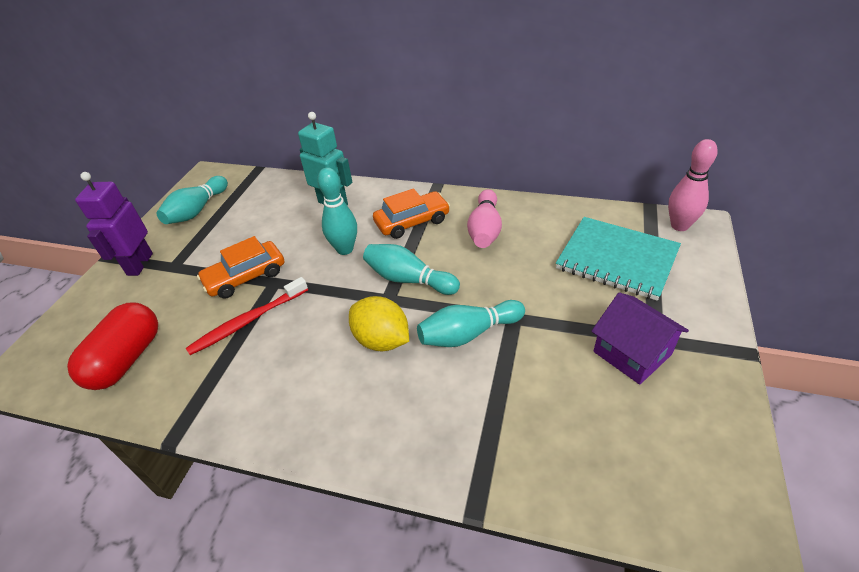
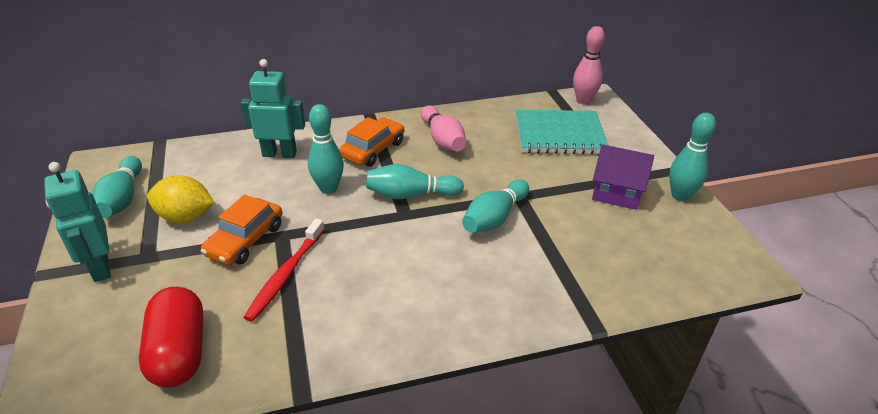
camera: 35 degrees left, 5 degrees down
(139, 264) = (100, 267): purple robot -> turquoise robot
(382, 340) = (428, 246): yellow lemon -> yellow lemon (185, 217)
(714, 388) = (680, 196): none -> turquoise bowling pin

